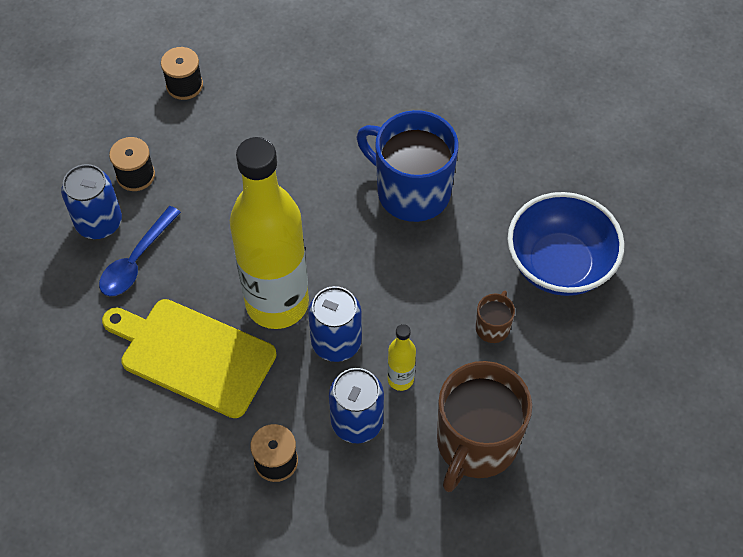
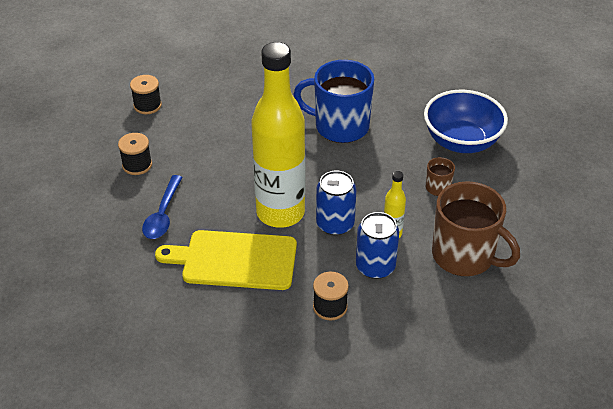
camera: 20 degrees left, 15 degrees down
(99, 222) = (123, 199): blue can -> none
(476, 444) = (464, 256): brown mug -> brown mug turned 60 degrees counterclockwise

